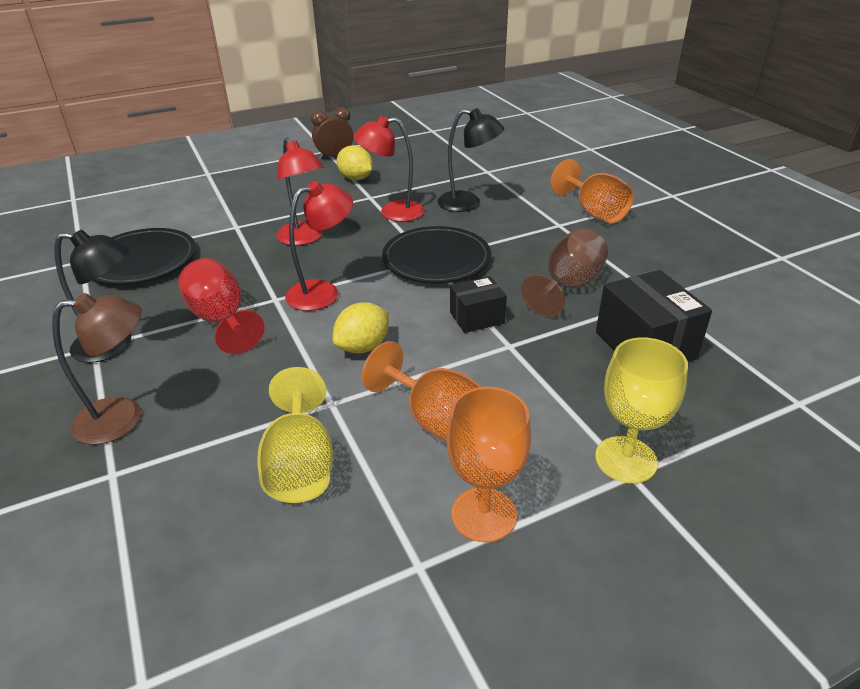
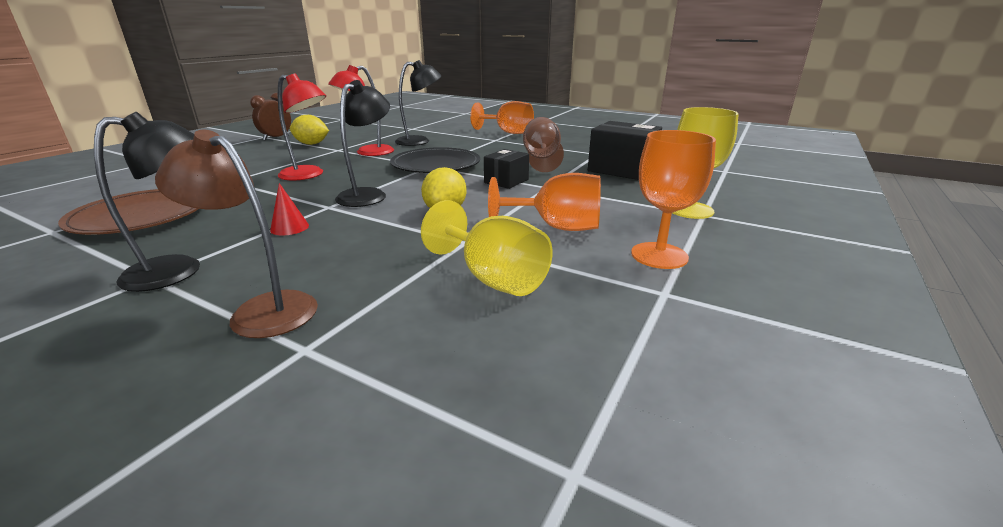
camera: 35 degrees left, 10 degrees down
(123, 418) = (262, 310): brown lamp -> brown lamp turned 105 degrees counterclockwise
(141, 261) = (140, 216): black plate -> brown plate
(221, 320) = (289, 227): red goblet -> red cone
(323, 292) = (368, 195): red lamp -> black lamp

